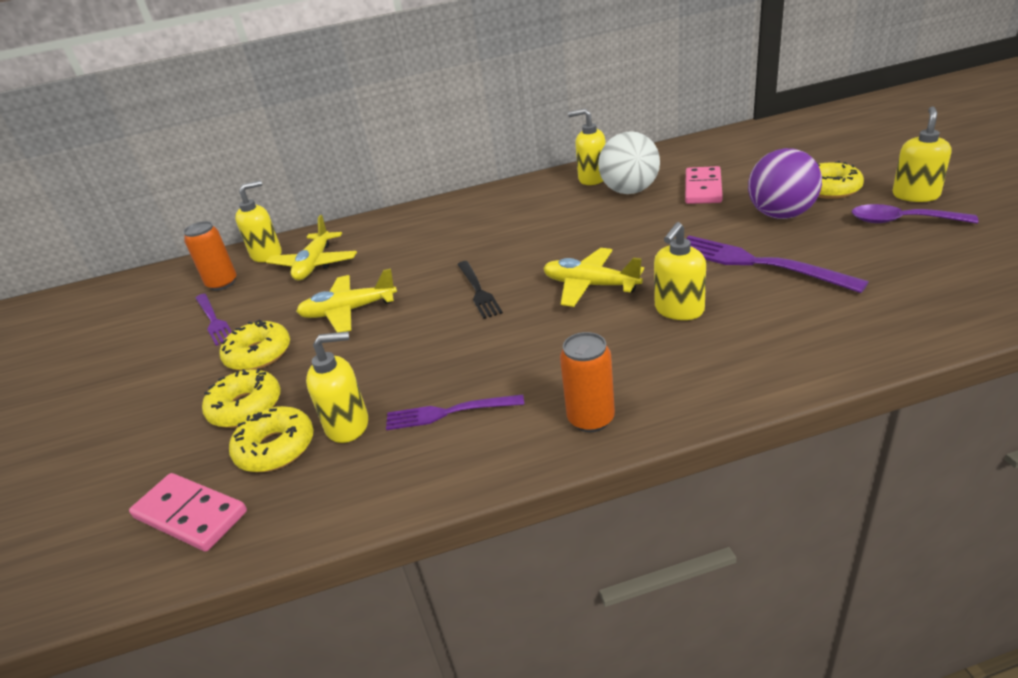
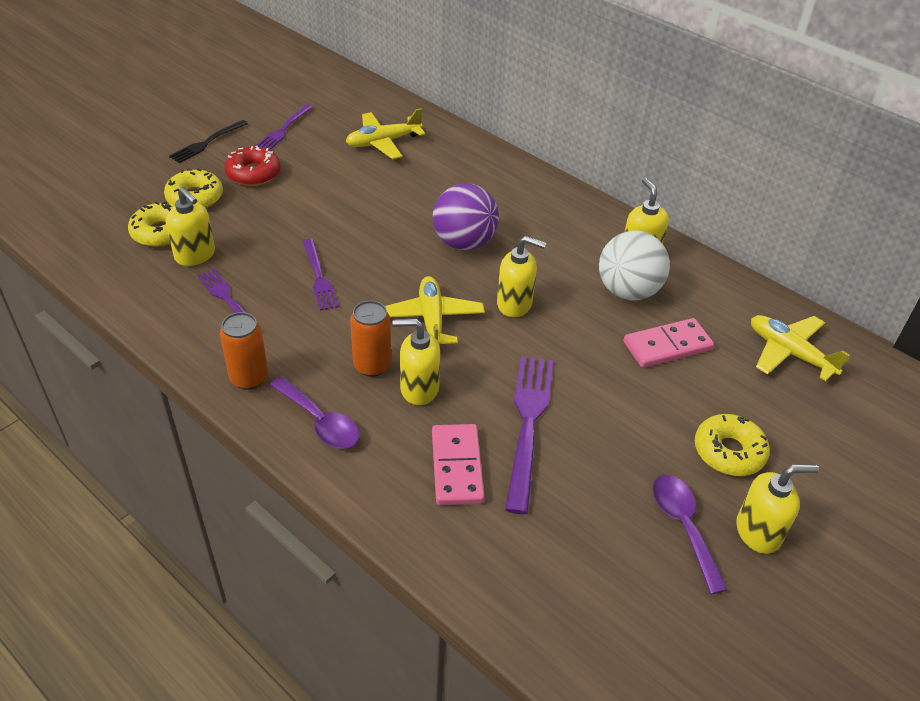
camera: 50 degrees right, 10 degrees up
(190, 515) = (91, 226): pink domino -> pink domino (456, 467)
(222, 283) = (332, 108): orange can -> orange can (372, 365)
(258, 354) = (253, 173): yellow donut -> red donut
(267, 255) = (384, 109): yellow soap dispenser -> yellow soap dispenser (515, 304)
(348, 311) = (327, 193): yellow plane -> yellow plane (789, 353)
(472, 340) = (319, 277): none -> purple fork
(478, 291) = (389, 254): black fork -> black fork (206, 143)
(689, 380) = (320, 421): none -> purple spoon
(781, 215) = (641, 422): purple ball -> purple ball (464, 242)

